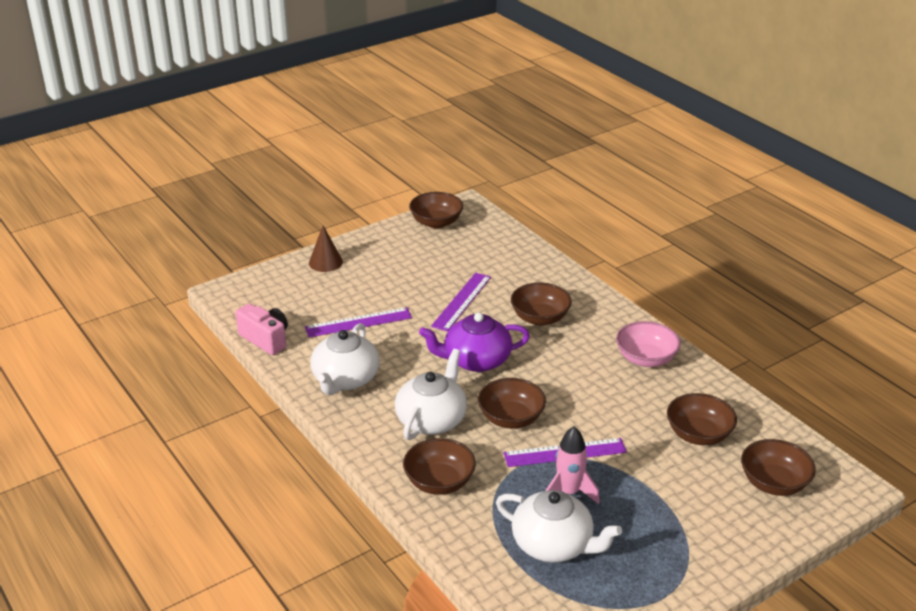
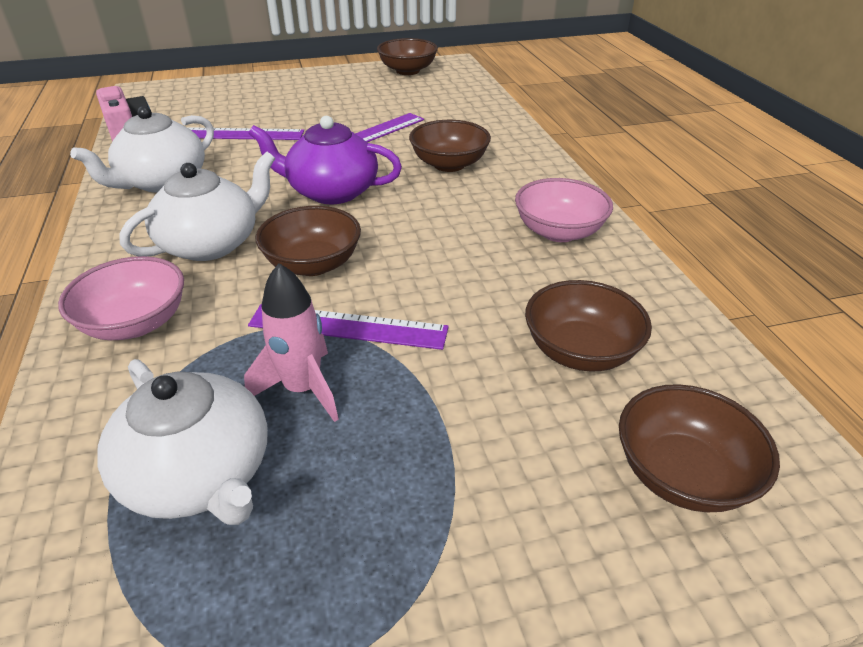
camera: 20 degrees right, 5 degrees up
(325, 262) = (264, 84): brown cone -> none
(439, 482) = (136, 323): brown bowl -> pink bowl

